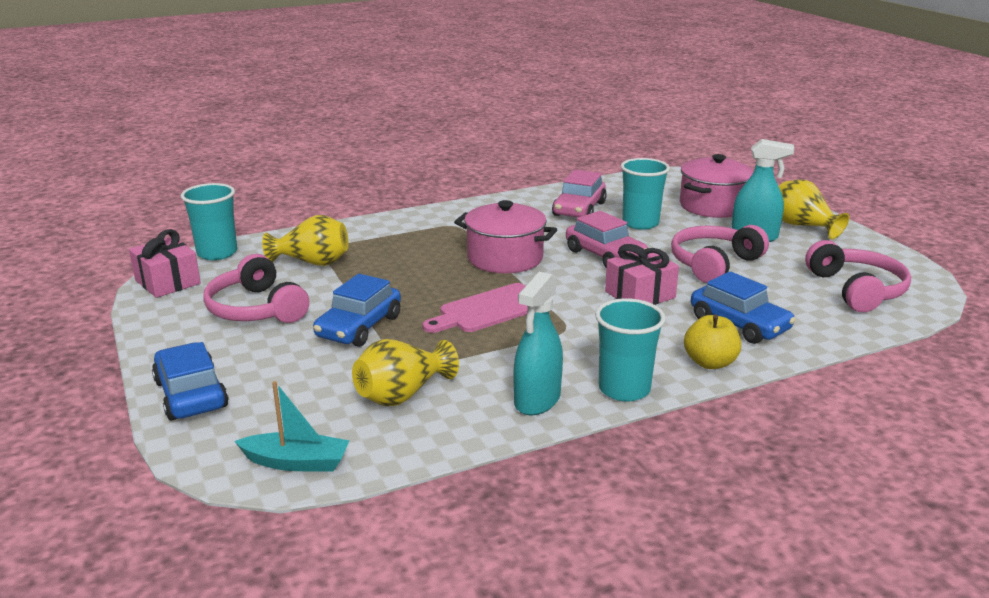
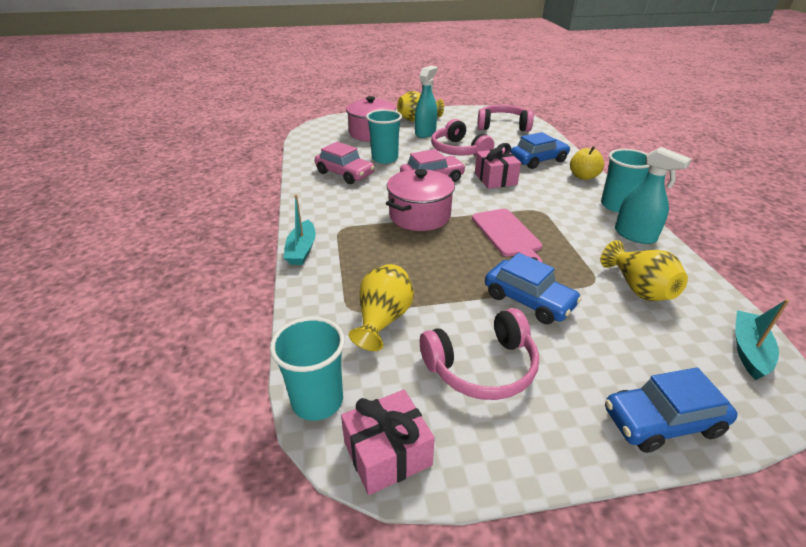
camera: 75 degrees left, 10 degrees up
(408, 216) = (302, 250): none -> turquoise boat

